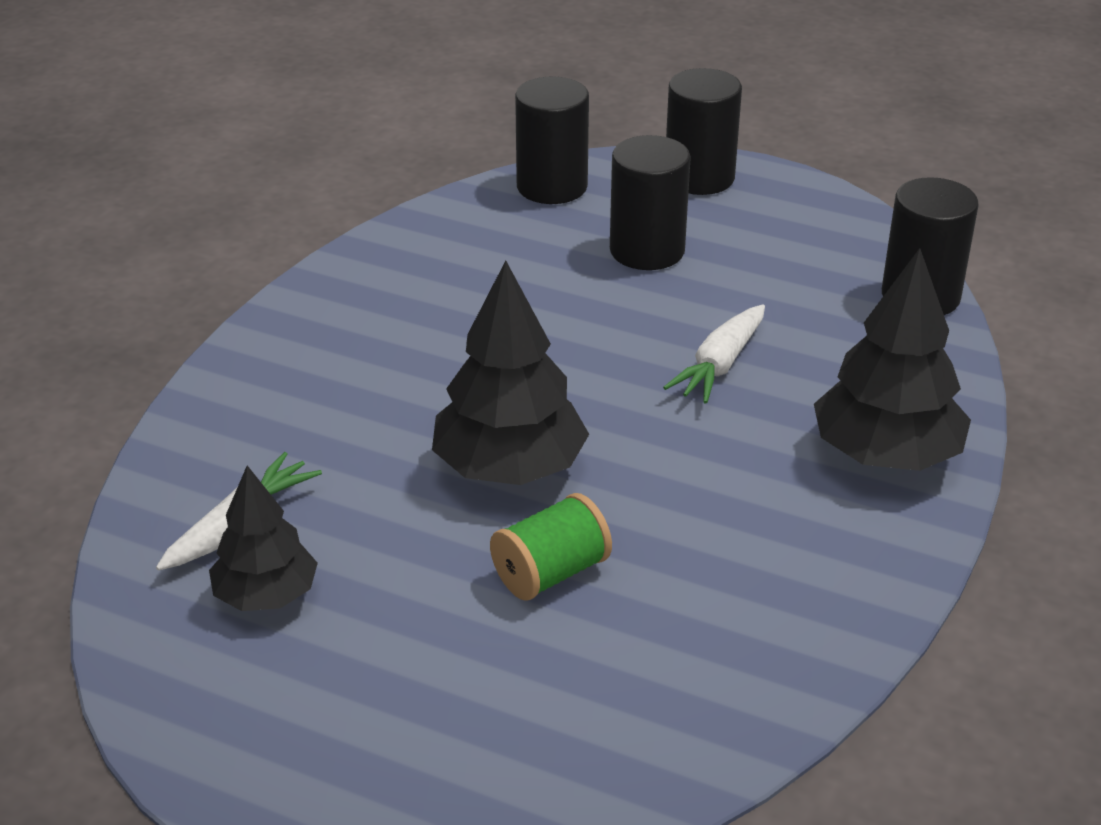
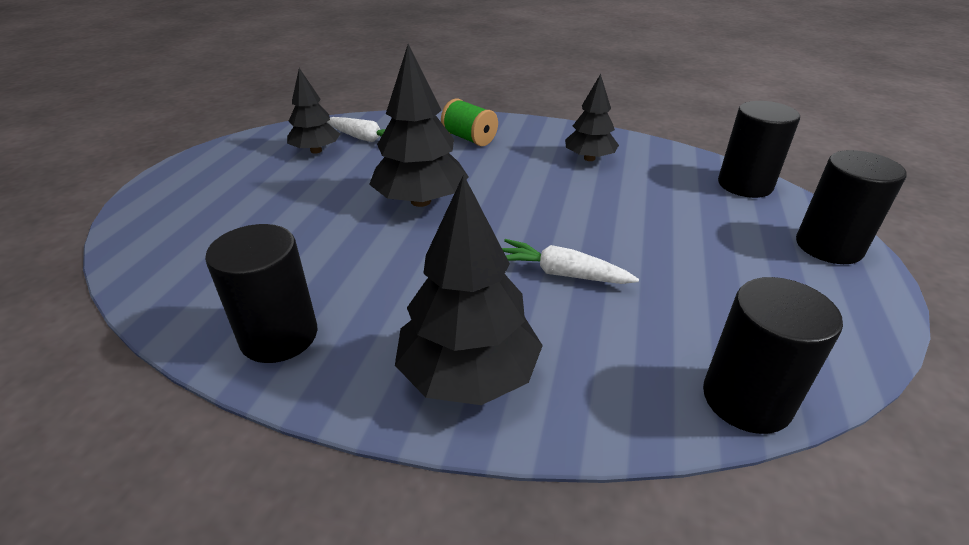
camera: 80 degrees right, 0 degrees up
(429, 289) = (589, 158): none -> black tree
(551, 573) = (325, 223): green spool -> green spool (469, 138)
(647, 250) = (695, 230): black cylinder -> black cylinder (279, 336)

